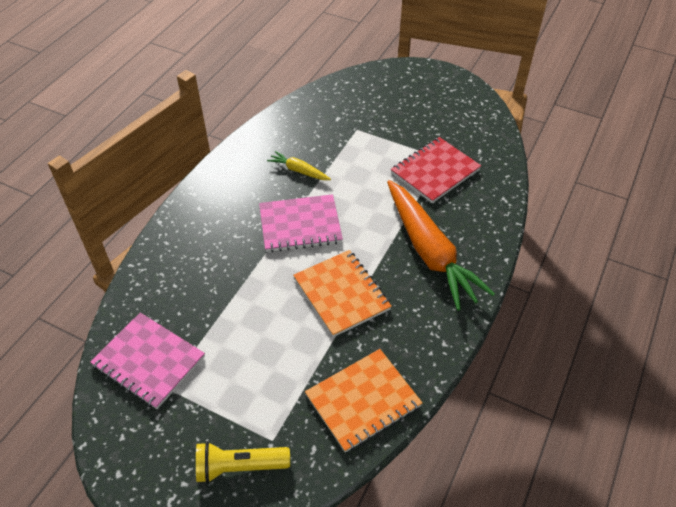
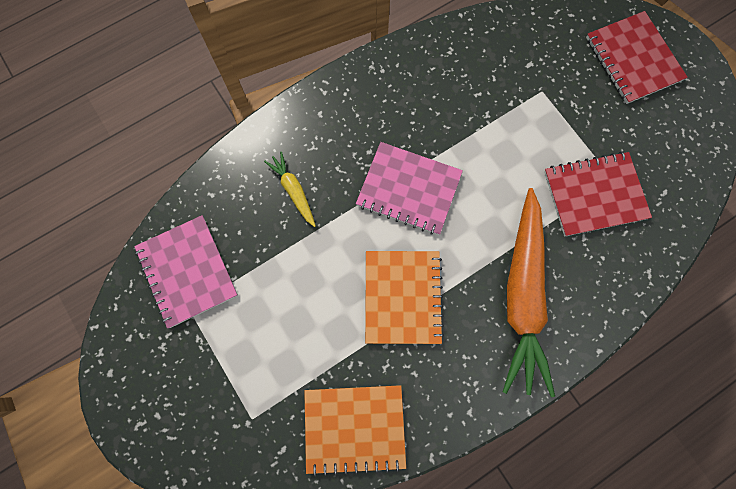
camera: 30 degrees right, 25 degrees up
(239, 467) = (210, 428): yellow flashlight -> none
(299, 171) = (446, 117): yellow carrot -> yellow carrot (293, 191)
(405, 89) = (633, 59): none -> red notebook

